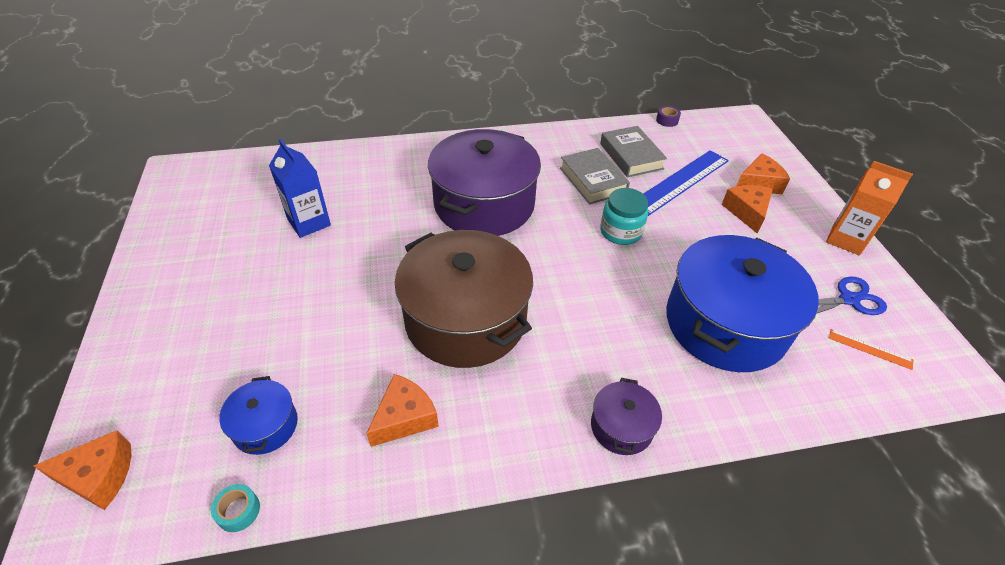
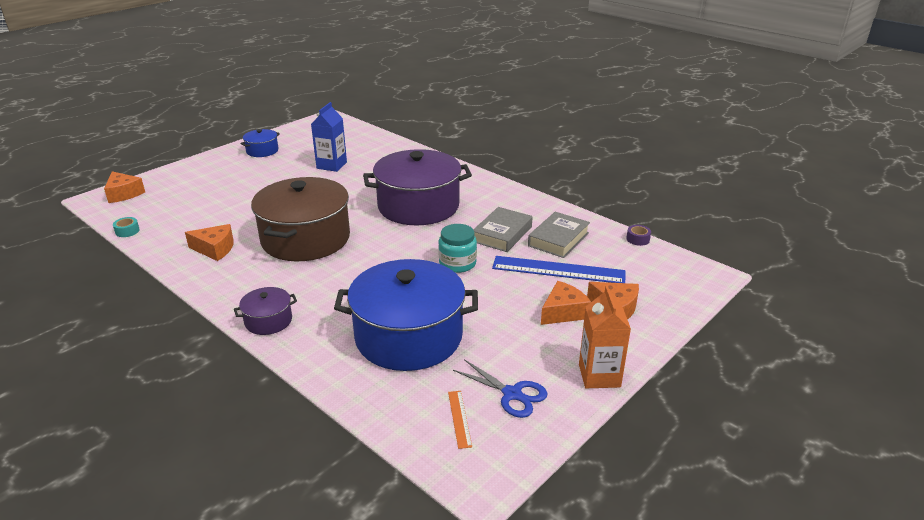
camera: 55 degrees right, 15 degrees down
(265, 426) = (179, 216): blue pot -> blue pot (262, 151)

